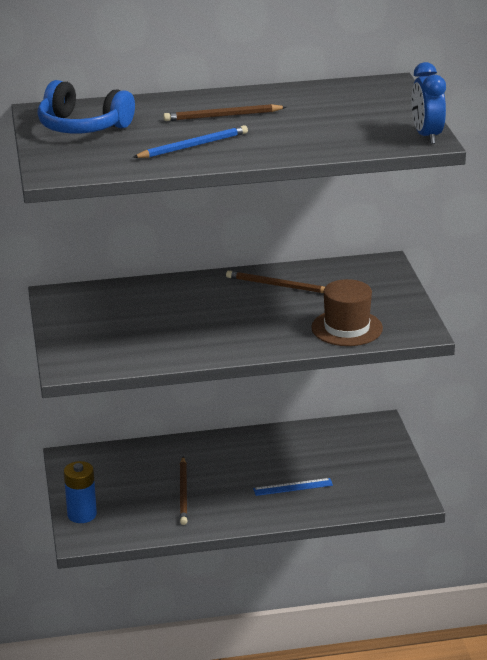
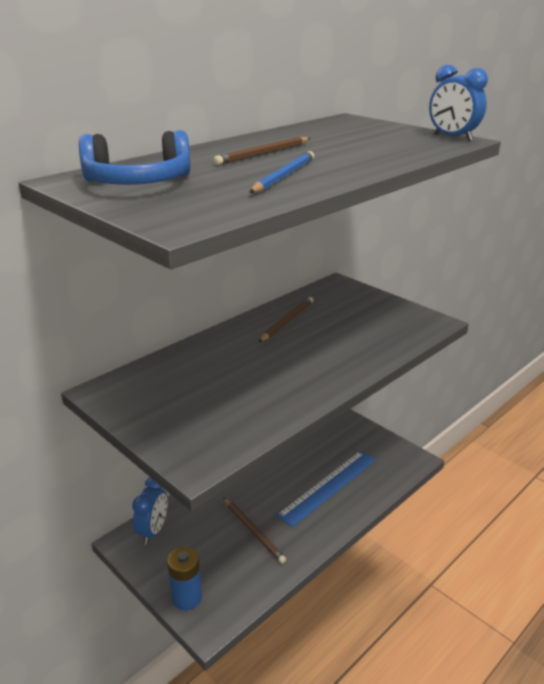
camera: 35 degrees left, 0 degrees up
(99, 459) = (153, 531): none -> blue clock
(278, 285) = (287, 321): brown pencil -> brown pencil turned 135 degrees clockwise
(293, 487) = (328, 487): blue ruler -> blue ruler, size x1.91
(347, 328) = (384, 337): brown hat -> none

